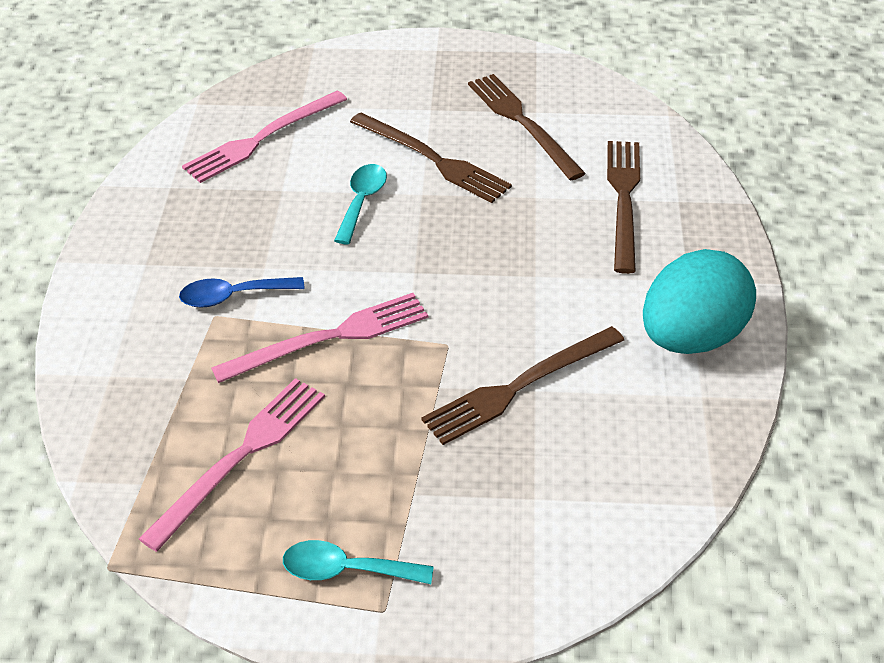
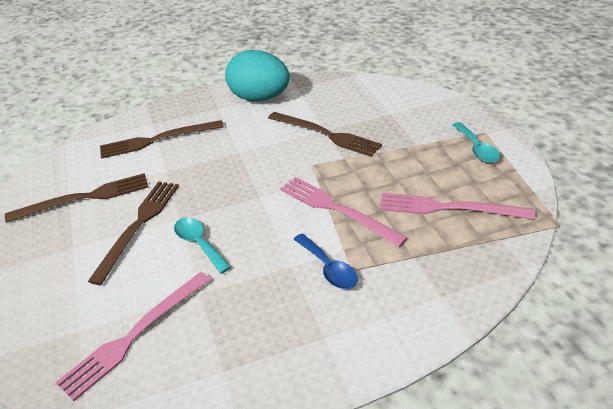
camera: 110 degrees left, 5 degrees down
(262, 138) = (135, 335): pink fork -> pink fork turned 105 degrees clockwise
(362, 201) = (199, 243): turquoise spoon -> turquoise spoon turned 60 degrees clockwise
(522, 123) = (84, 198): brown fork -> brown fork turned 150 degrees counterclockwise

